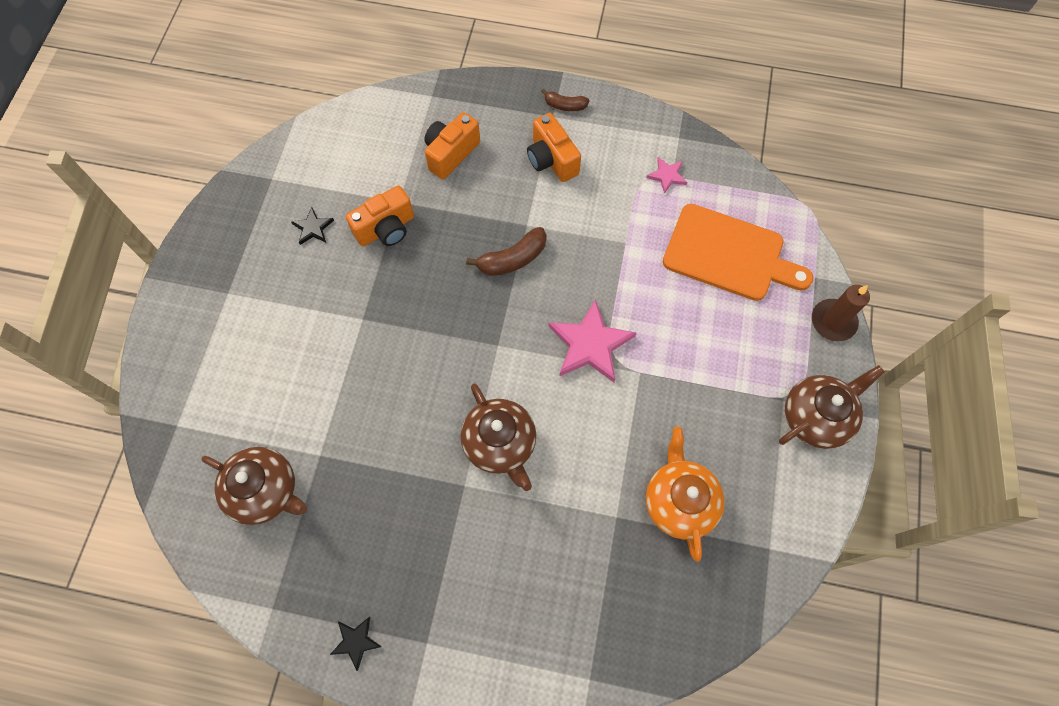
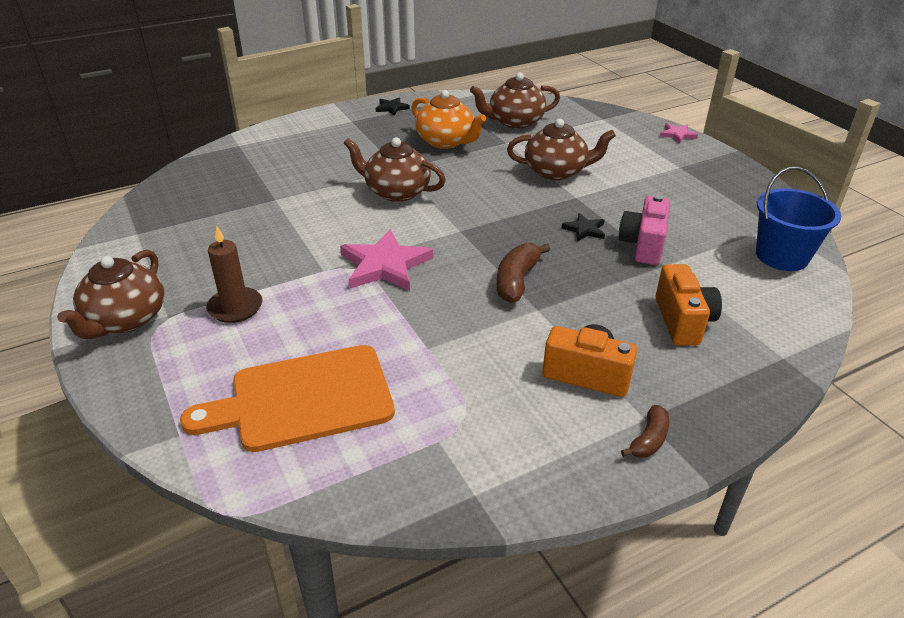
camera: 140 degrees right, 30 degrees down
(313, 153) = (782, 256): none -> blue bucket
(313, 228) = (693, 218): black star -> black star (584, 230)
(334, 366) = (556, 172): none -> brown teapot
(386, 229) = (643, 245): orange camera -> pink camera
(565, 105) = (649, 440): brown banana -> brown banana turned 150 degrees clockwise
(667, 176) = (445, 437): pink star -> pink star (677, 135)
(679, 501) = (230, 224): orange teapot -> orange teapot (446, 141)
(833, 321) = (136, 403): brown candle -> brown candle (235, 307)

